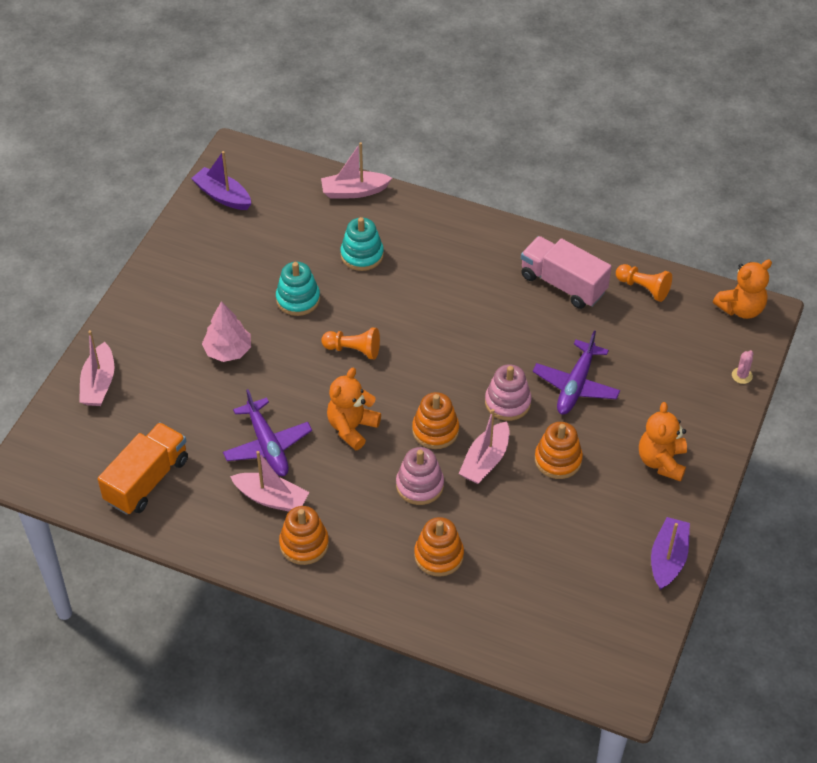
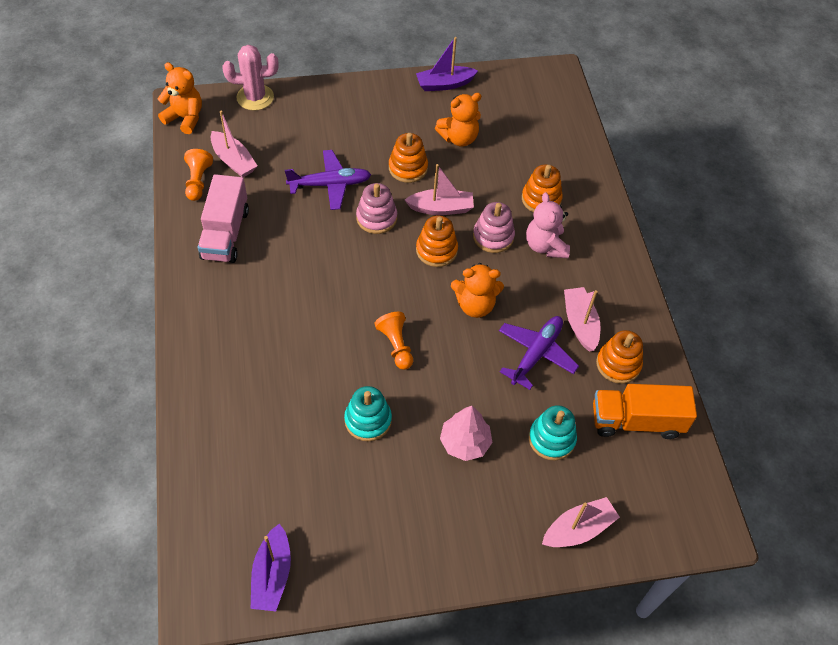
camera: 125 degrees left, 5 degrees up
(304, 544) = (599, 281): orange stacking toy -> orange stacking toy (618, 364)
(354, 191) = (197, 450): pink boat -> pink boat (233, 161)
(362, 255) = (280, 397): turquoise stacking toy -> turquoise stacking toy (551, 439)
(377, 523) = (545, 246): none -> pink teddy bear
(661, 461) = (366, 113): orange teddy bear -> orange teddy bear (459, 138)
(742, 375) = (255, 97): pink cactus -> pink cactus, size x2.16

